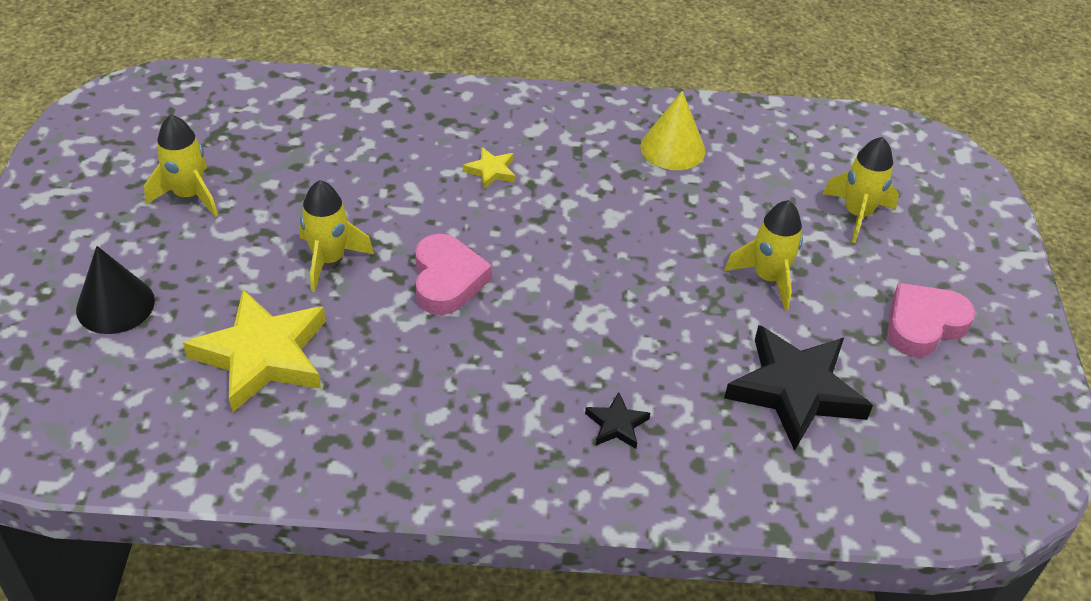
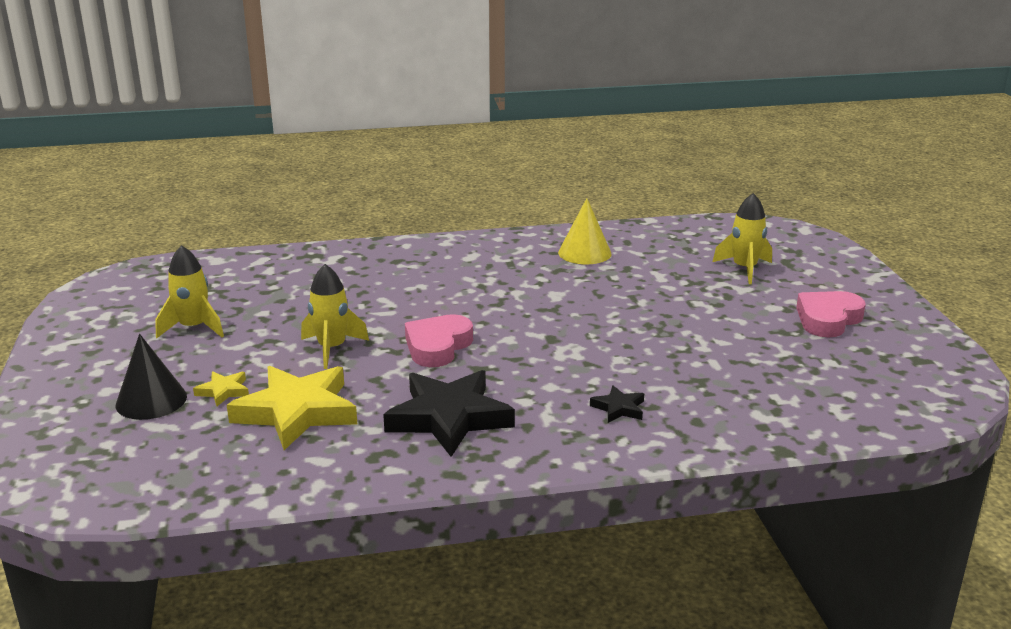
camera: 10 degrees left, 20 degrees down
(447, 280) = (437, 346): pink heart -> pink heart turned 135 degrees counterclockwise
(491, 171) = (446, 282): yellow star -> yellow star (223, 391)
(768, 278) = (695, 311): yellow rocket -> none
(795, 390) = (751, 368): black star -> black star (449, 418)

